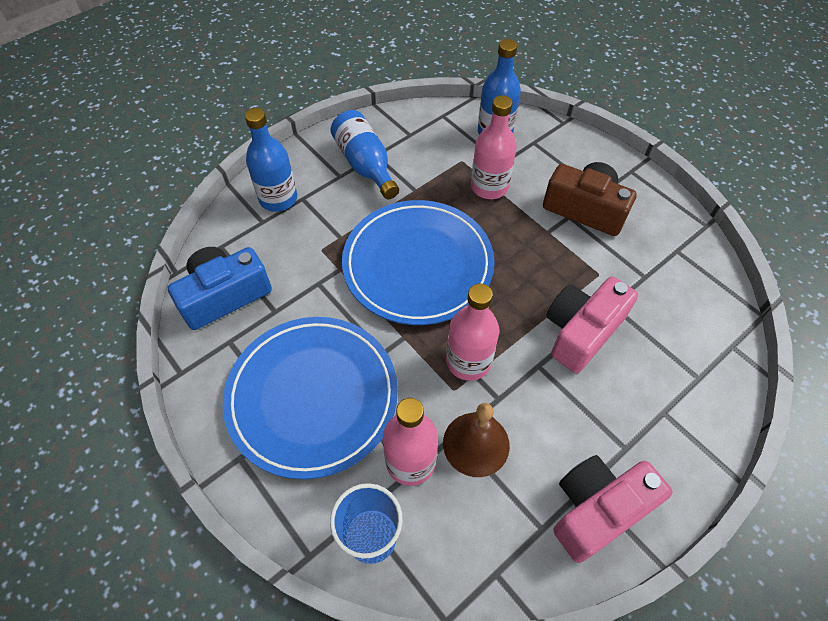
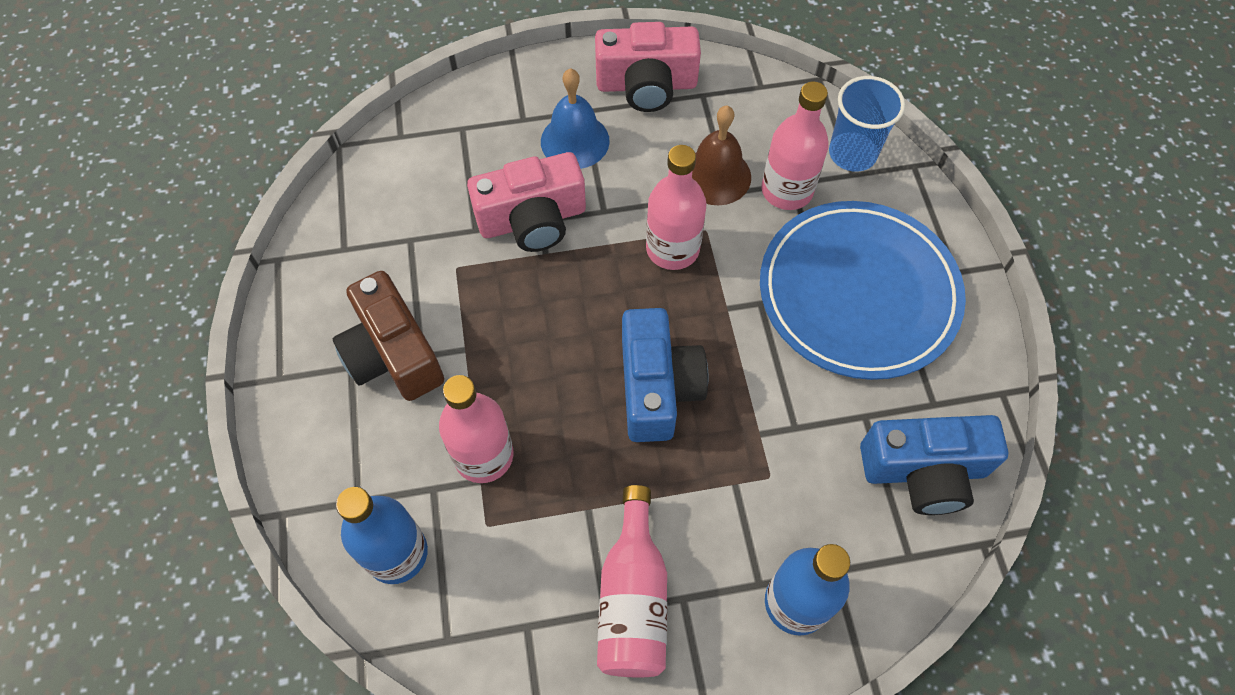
camera: 150 degrees left, 5 degrees up
(365, 165) = (633, 598): blue bottle -> pink bottle
(418, 265) = (657, 387): blue plate -> blue camera
(608, 414) = (575, 141): none -> blue bell

